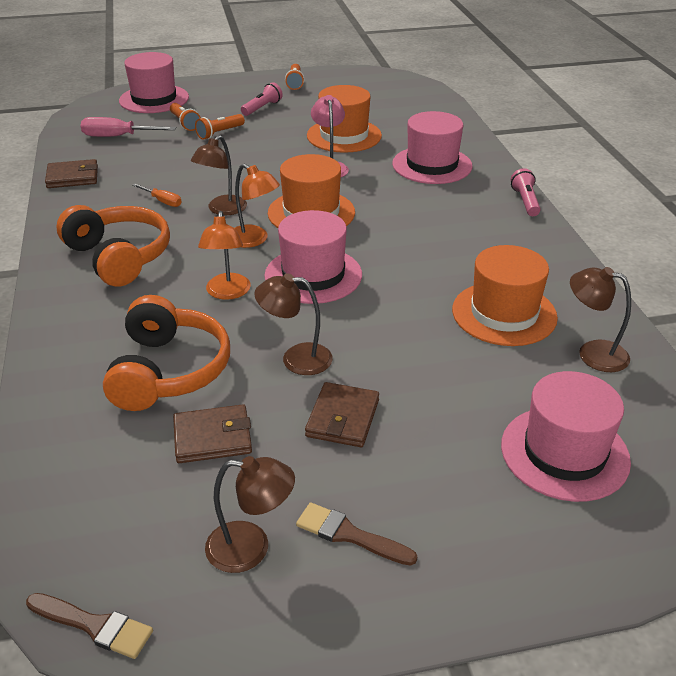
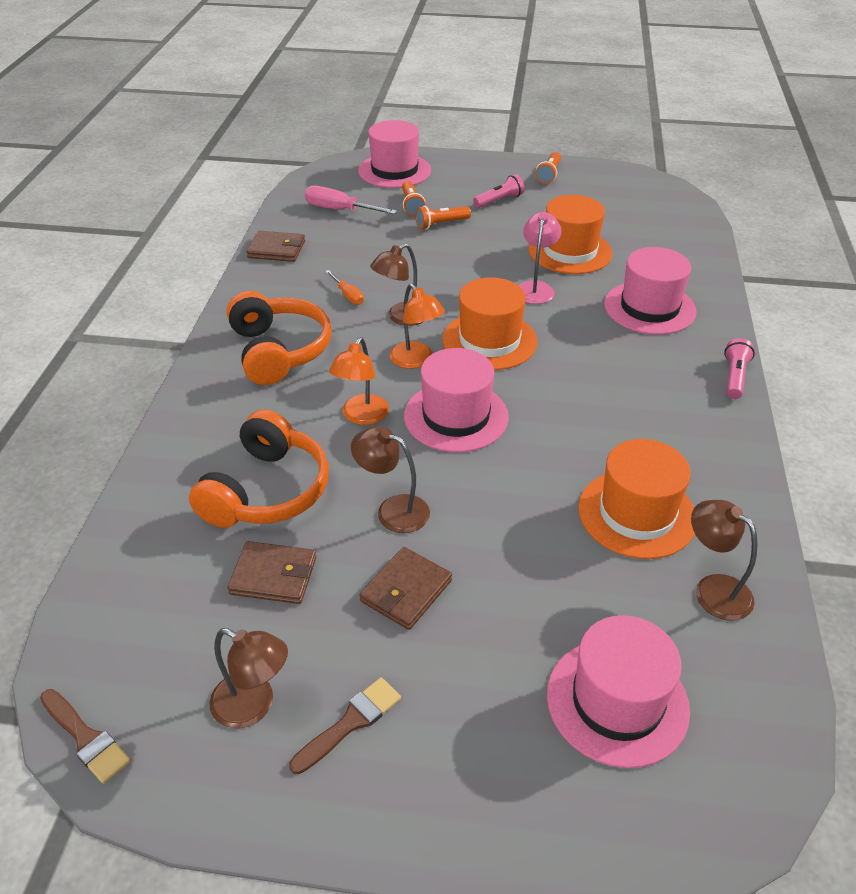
camera: 20 degrees right, 5 degrees up
(349, 535) = (350, 723): brown brush -> brown brush turned 90 degrees clockwise

